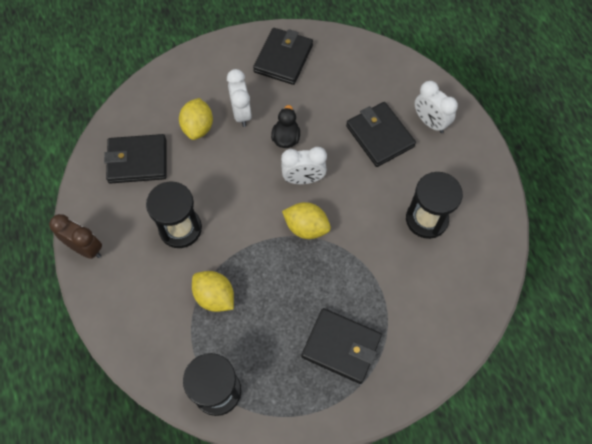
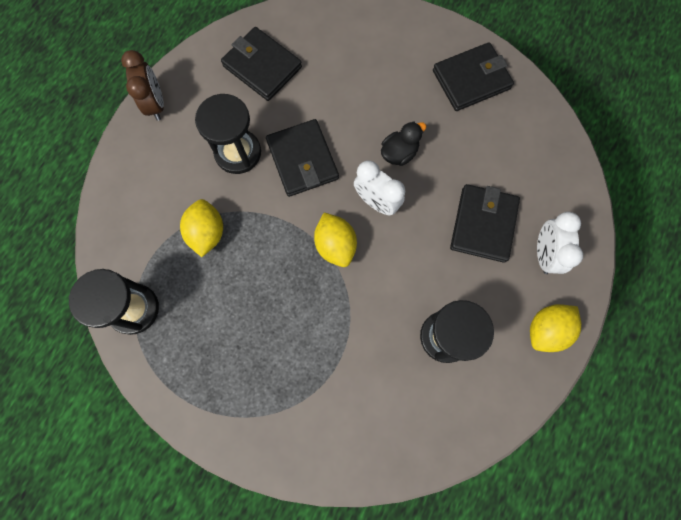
camera: 45 degrees right, 10 degrees up
(198, 127) = (337, 80): yellow lemon -> yellow lemon (546, 330)
(241, 113) = (384, 98): white clock -> none
(341, 347) = (259, 371): black wallet -> black wallet (302, 160)

